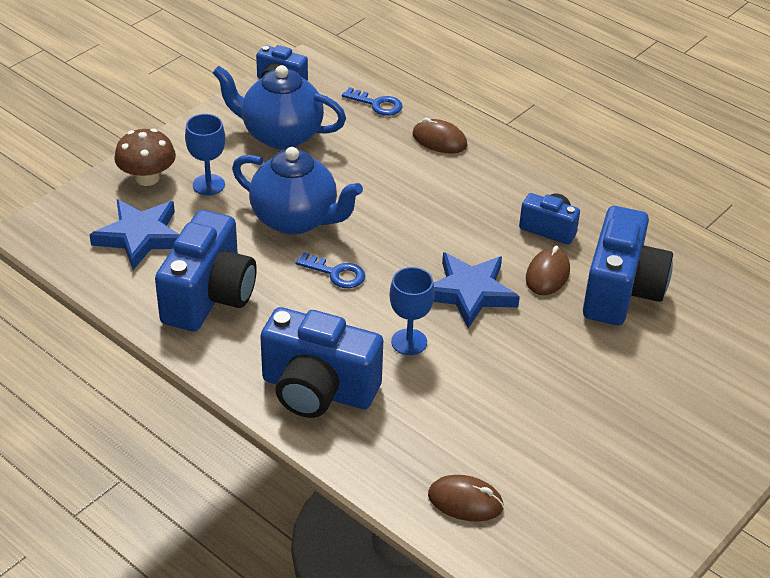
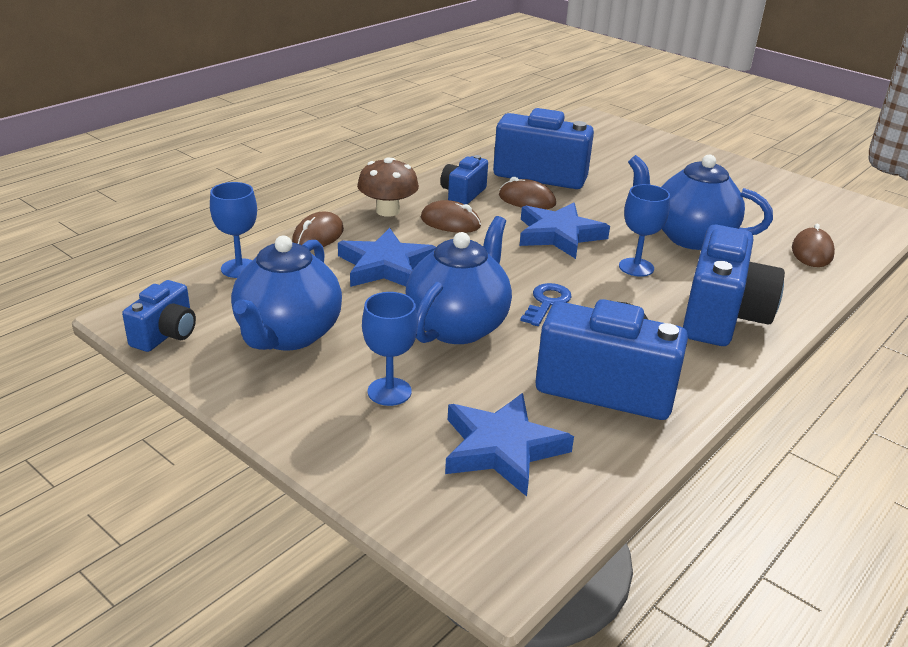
camera: 90 degrees left, 10 degrees down
(147, 178) = (371, 448): brown mushroom -> brown mushroom (388, 211)
(377, 104) = (239, 268): blue key -> blue goblet
(391, 179) = (385, 266): none -> blue star
(482, 219) = (450, 222): none -> brown mouse
(483, 396) = (689, 237): none -> blue teapot

